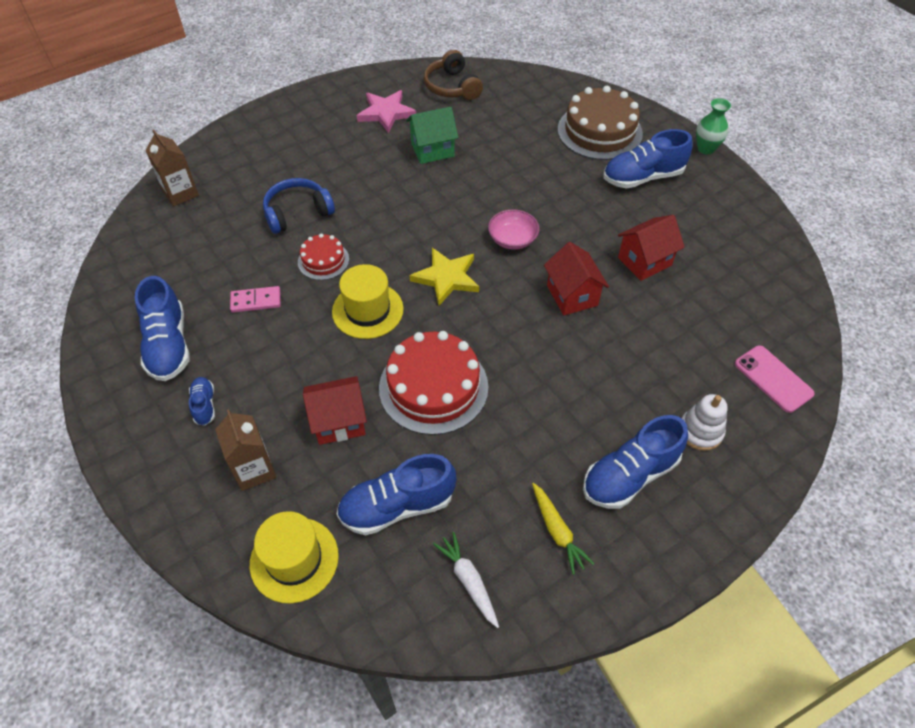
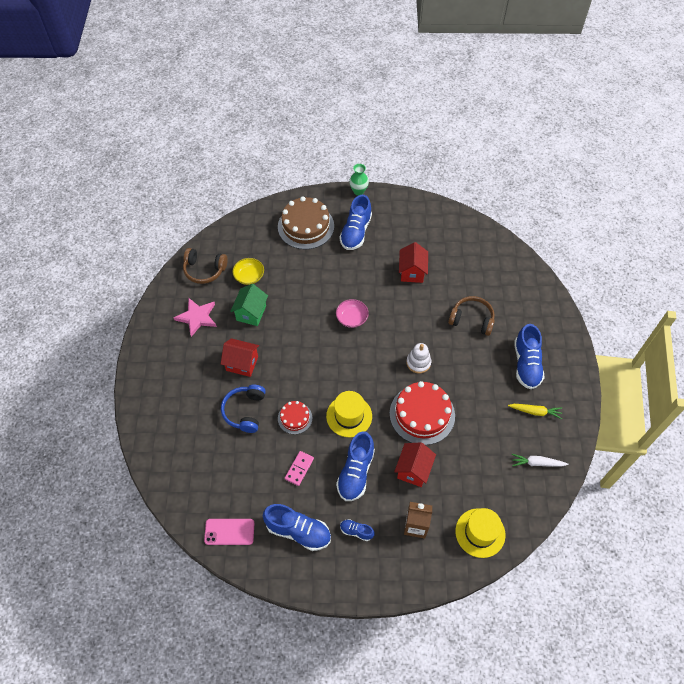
camera: 55 degrees left, 5 degrees up
(180, 193) = (172, 468): brown carton -> none
(397, 506) = (480, 471): blue shoe -> blue shoe (355, 472)
(446, 278) = (355, 365): yellow star -> none
(480, 123) = (249, 276): none -> yellow bowl
(572, 295) = (410, 317): red house -> red house (242, 363)
(638, 366) = (472, 319): none -> brown headphones
(700, 431) = (522, 321): white stacking toy -> white stacking toy (418, 362)
(773, 379) = (515, 273): pink phone -> pink phone (229, 531)

